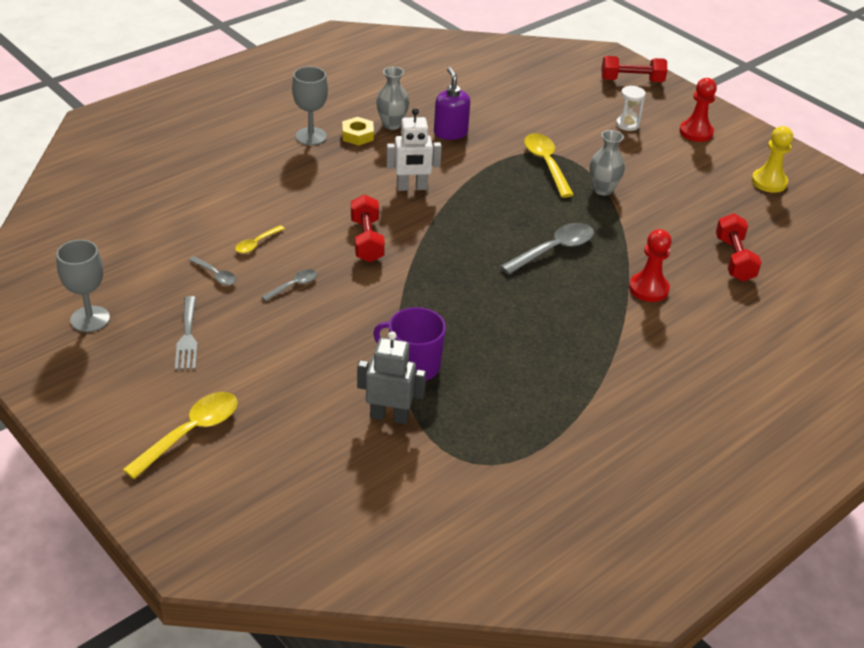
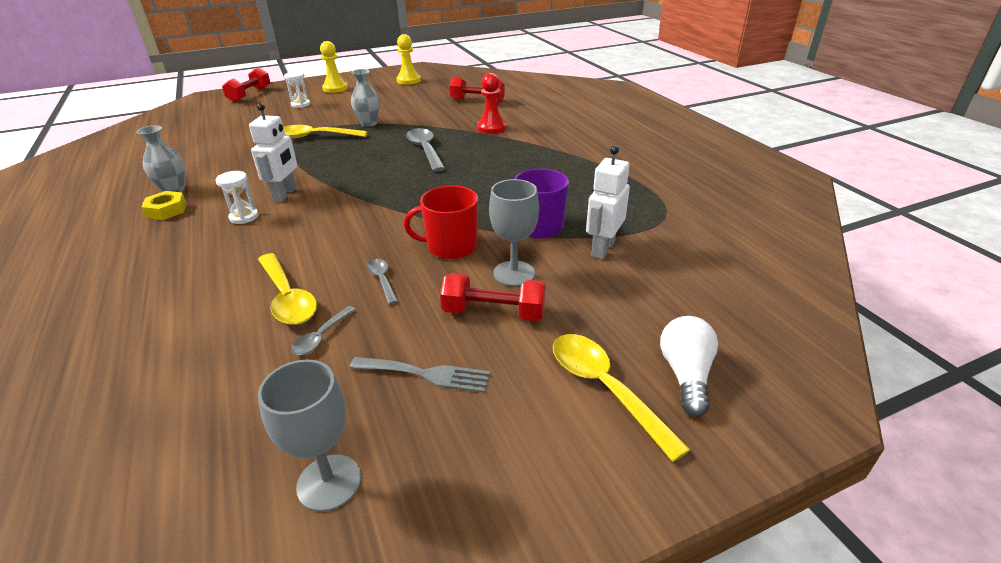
camera: 70 degrees left, 5 degrees down
(215, 480) = (686, 375): none -> white light bulb
(216, 275) = (321, 337): grey spoon -> grey spoon turned 150 degrees clockwise
(256, 243) = (287, 298): yellow spoon -> yellow spoon, size x1.86
(311, 136) = (130, 237): grey goblet -> grey goblet (514, 273)
(358, 313) = (451, 247): none -> red mug
(363, 179) = (244, 217): none -> white hourglass
(367, 240) = (343, 227): red dumbbell -> red dumbbell (494, 313)
(389, 416) = (602, 249): grey robot -> white robot
(450, 133) = (225, 166): purple soap dispenser -> none
(696, 132) = (335, 88): red pawn -> yellow pawn

